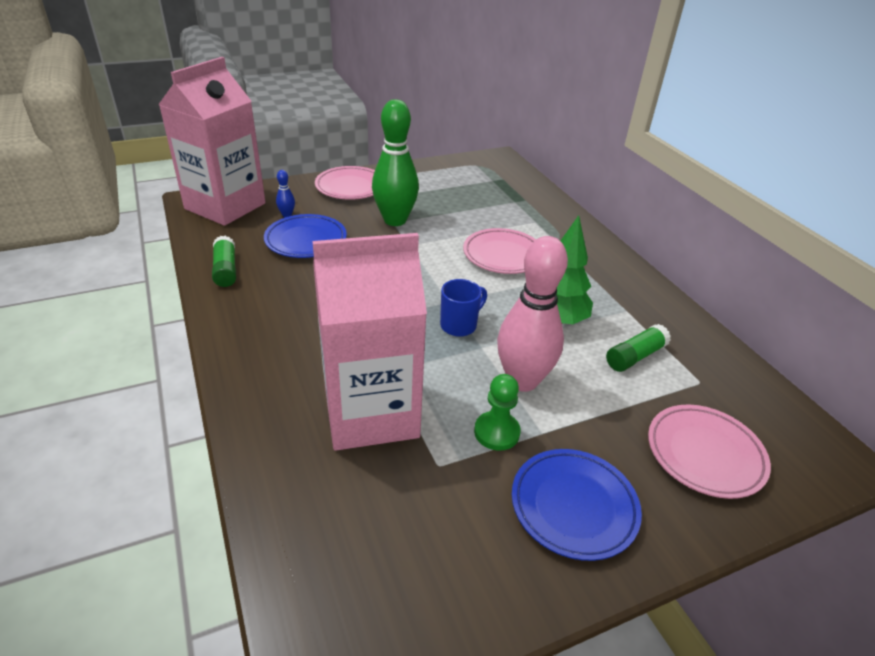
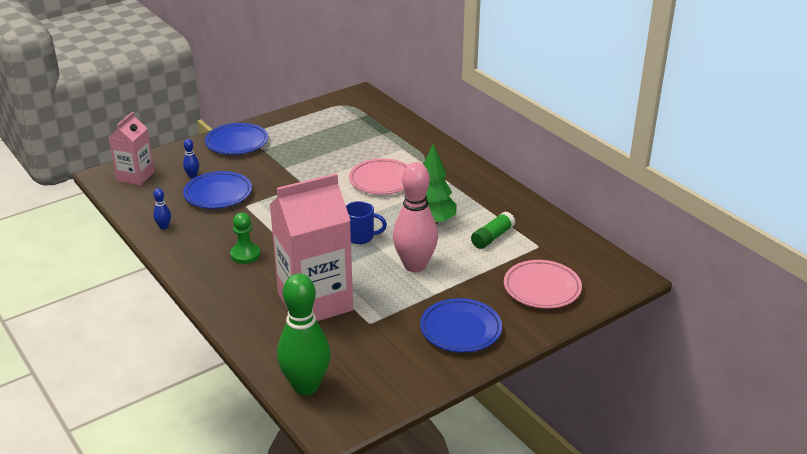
camera: 10 degrees left, 5 degrees down
(225, 206) = (135, 176): pink carton -> pink carton, size x0.55
(226, 270) = (164, 227): green glue stick -> blue bowling pin
(350, 187) = (237, 143): pink plate -> blue plate
(395, 220) = (285, 166): green bowling pin -> green bowling pin (306, 386)
(459, 325) = (361, 237): blue mug -> blue mug turned 60 degrees clockwise
(496, 432) = (403, 299): green pawn -> green pawn (245, 254)

